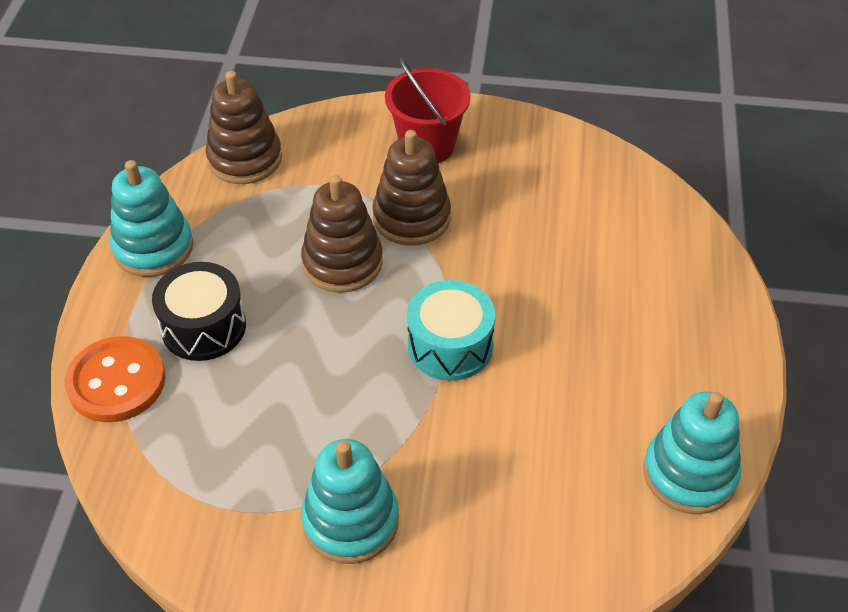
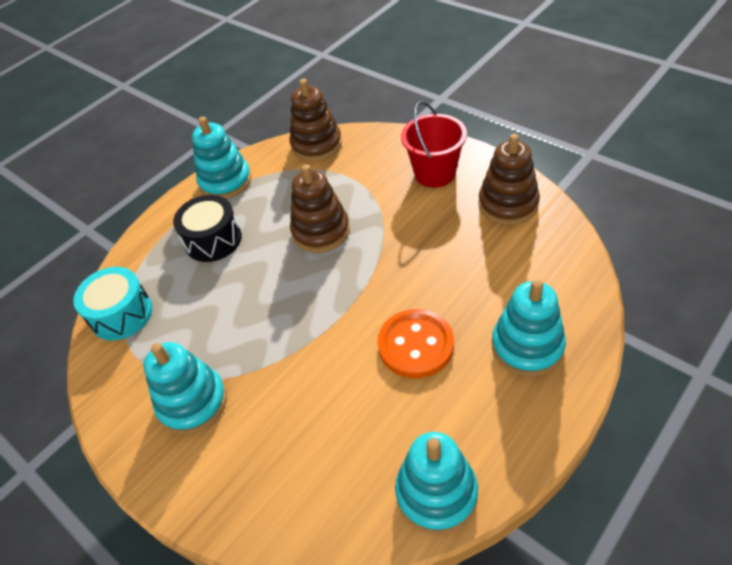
camera: 40 degrees right, 0 degrees up
(116, 382) = (145, 253): orange button -> orange button (416, 345)
(411, 217) = (386, 218): brown stacking toy -> brown stacking toy (508, 204)
(450, 345) = (343, 315): turquoise drum -> turquoise drum (121, 314)
(668, 295) = (527, 346): none -> turquoise stacking toy

